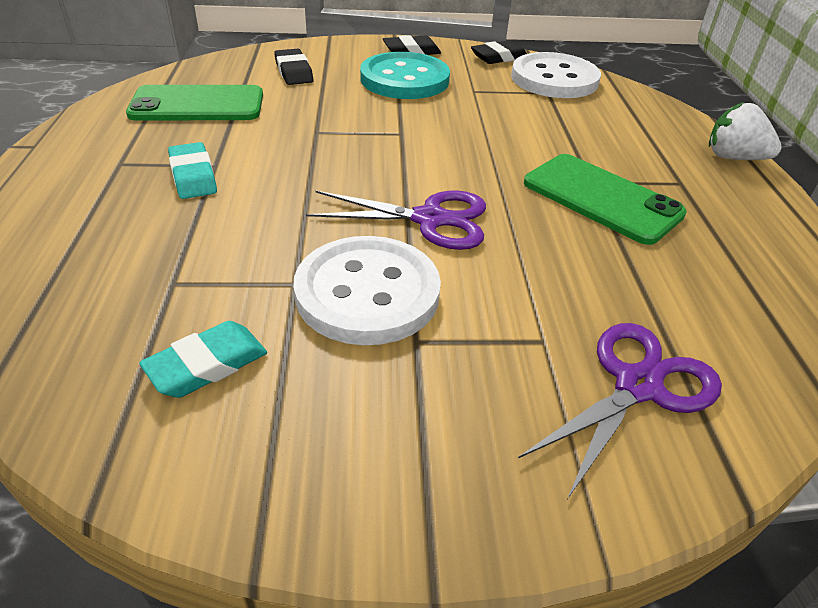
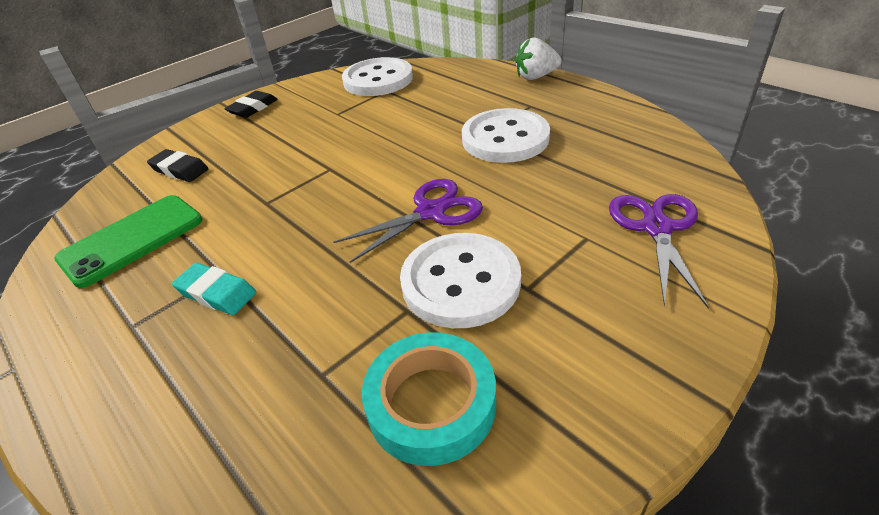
camera: 35 degrees left, 0 degrees up
(207, 365) = (431, 403): turquoise eraser -> turquoise tape
(404, 79) = (278, 131): turquoise button -> none
(499, 57) = (322, 82): black eraser -> none
(601, 198) = (505, 138): green phone -> white button

